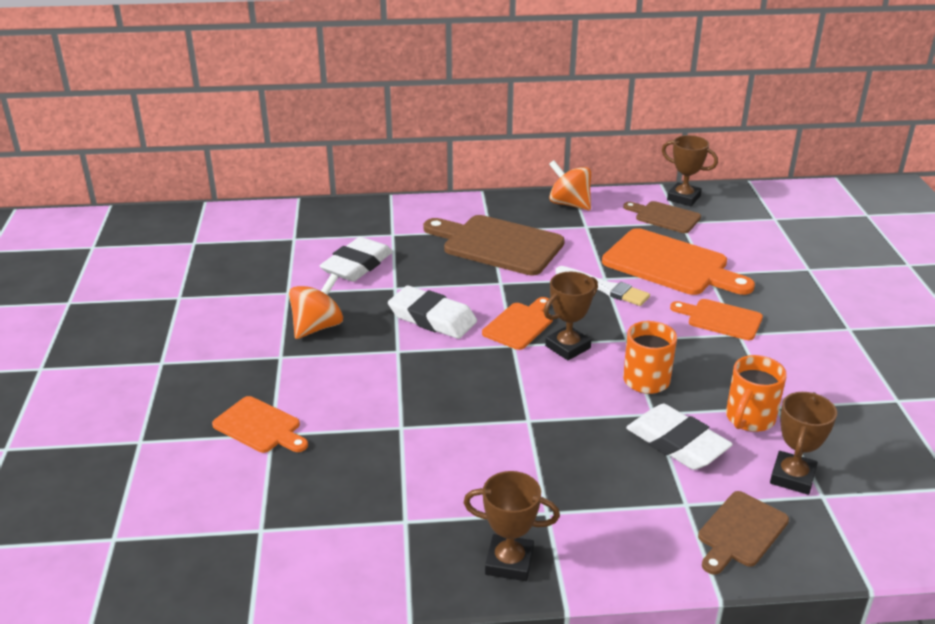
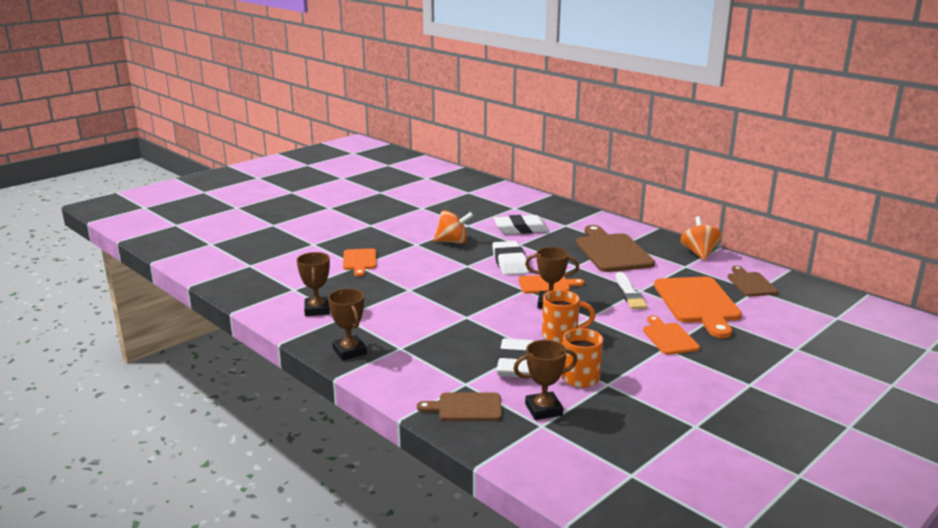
camera: 50 degrees right, 10 degrees down
(683, 198) = (789, 281): brown trophy -> brown trophy (317, 310)

